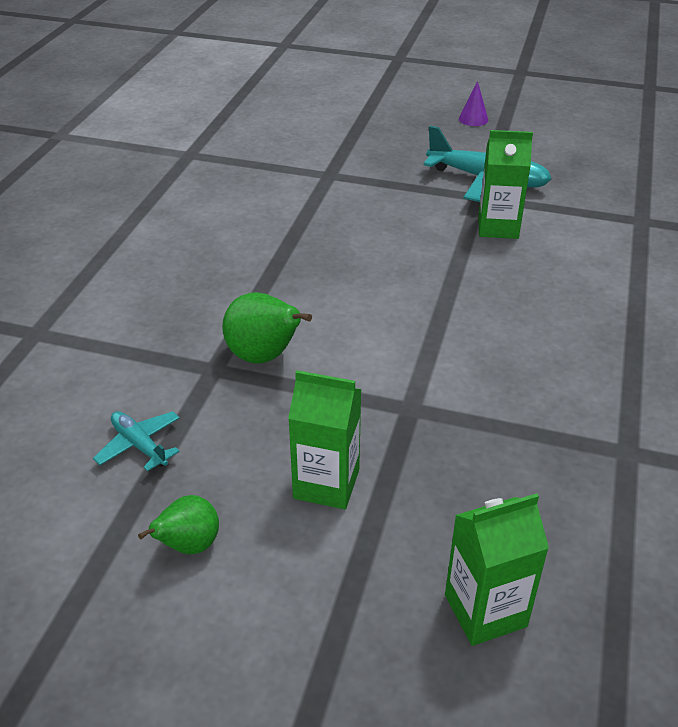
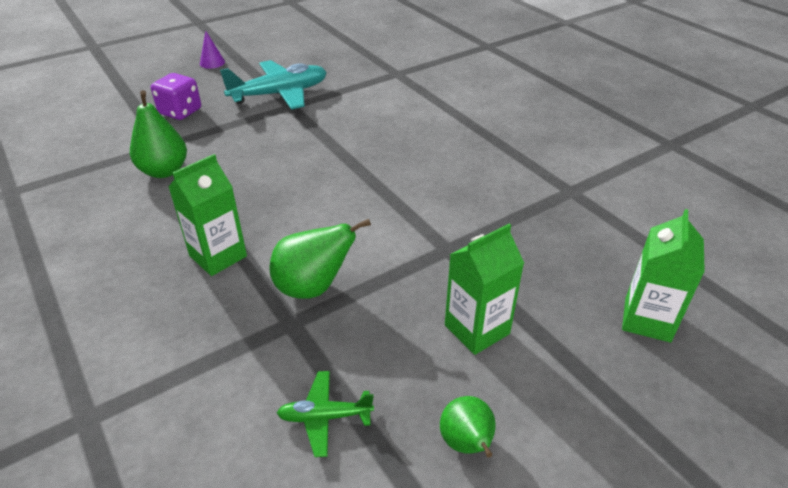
camera: 50 degrees left, 0 degrees up
(139, 445) = (325, 417): turquoise plane -> green plane
(299, 197) = (164, 171): none -> green pear
(381, 152) = (180, 112): none -> purple dice
(498, 227) = (329, 117): green carton -> green carton (218, 256)

